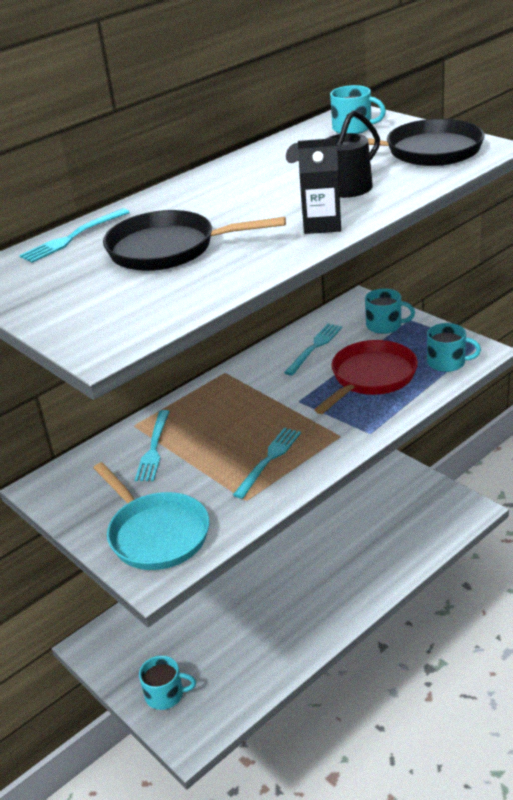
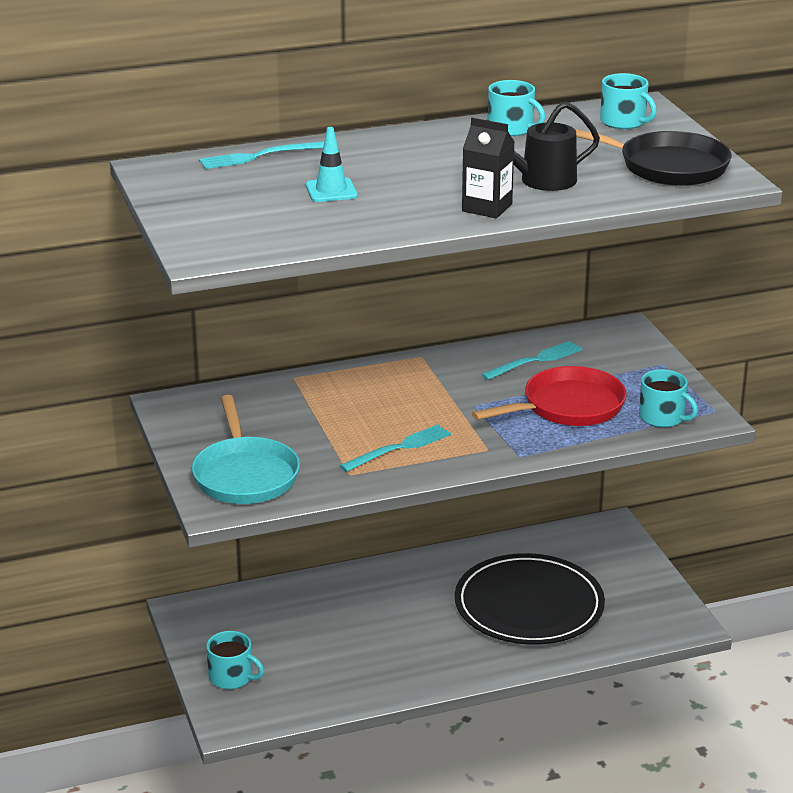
camera: 20 degrees right, 5 degrees down
(153, 448) = (297, 403): turquoise fork -> none
(169, 249) = (331, 191): black pan -> turquoise traffic cone
(352, 537) = (529, 605): none -> black plate
(385, 325) = (630, 361): turquoise mug -> turquoise mug (511, 129)

